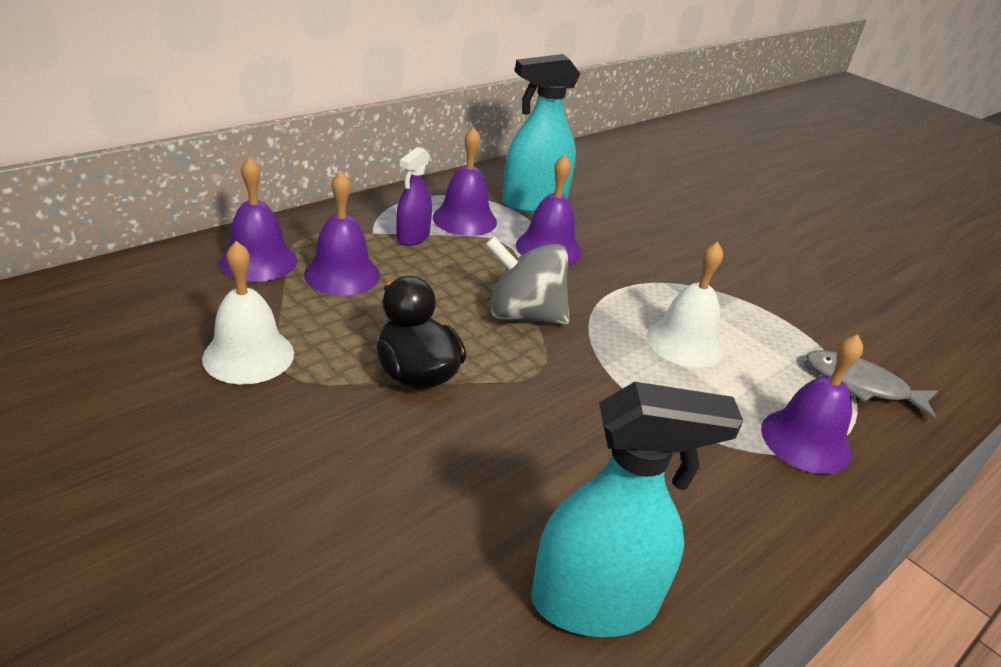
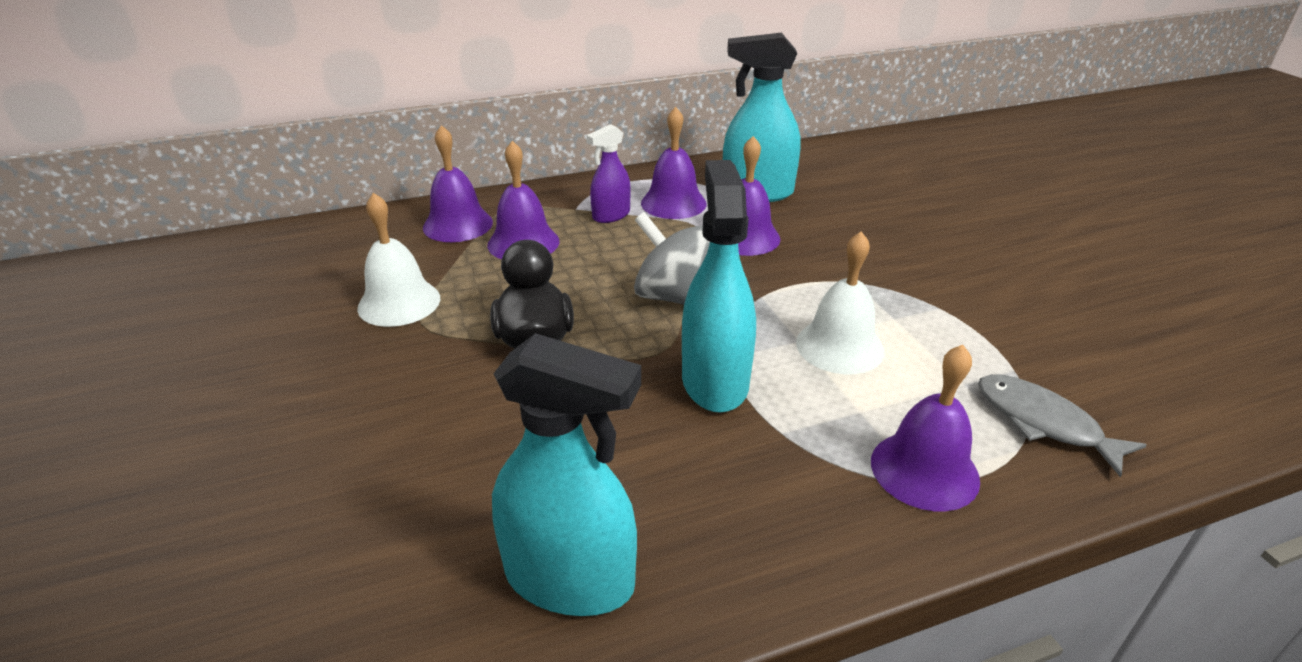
camera: 25 degrees right, 0 degrees up
(604, 391) = (715, 381): none -> turquoise spray bottle

